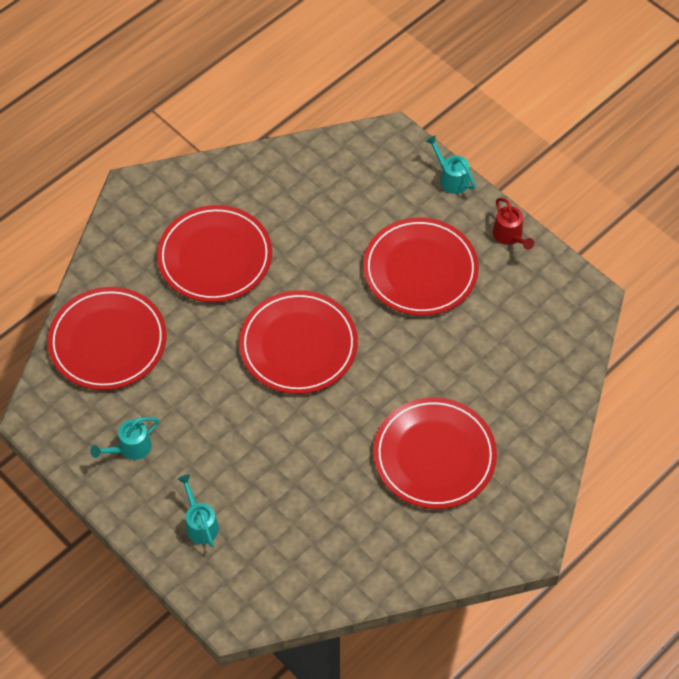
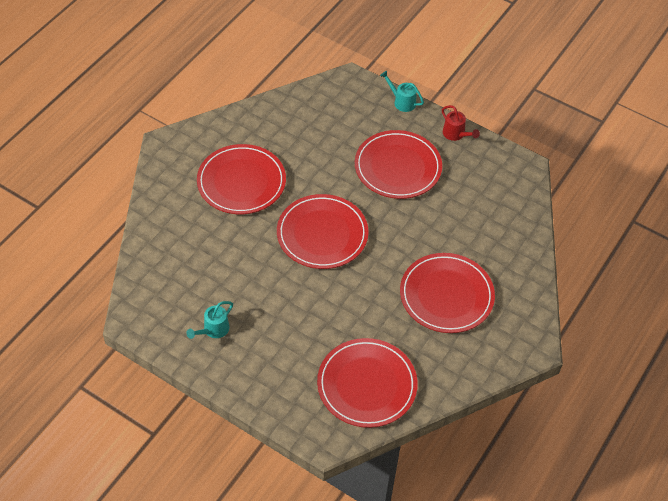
camera: 15 degrees left, 5 degrees down
(108, 341) = (175, 255): red plate -> red plate (367, 385)
(200, 524) = (283, 376): turquoise watering can -> none

